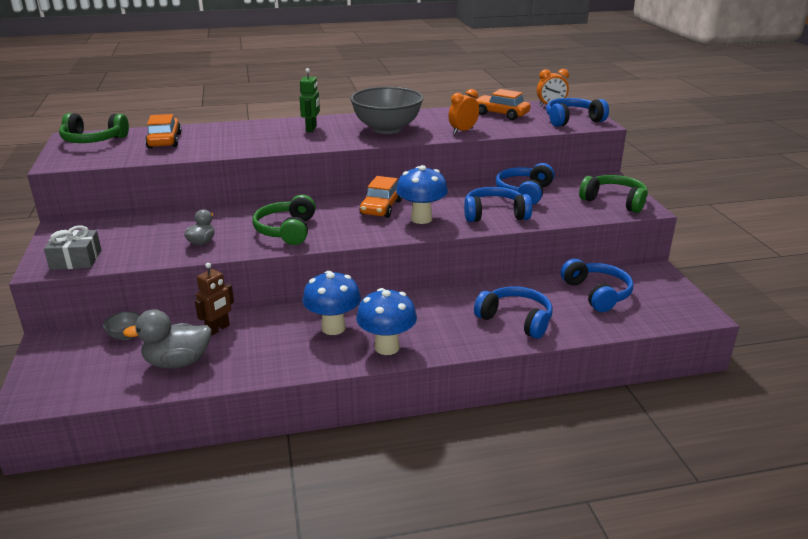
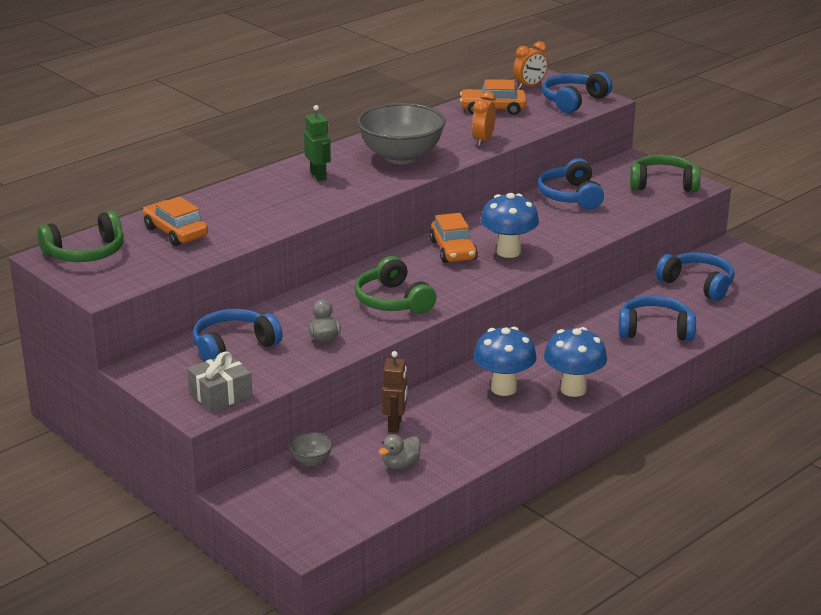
camera: 30 degrees left, 0 degrees up
(177, 362) = (401, 465): grey duck -> grey duck, size x0.58
(494, 214) = (571, 228): blue headphones -> blue headphones (233, 347)

